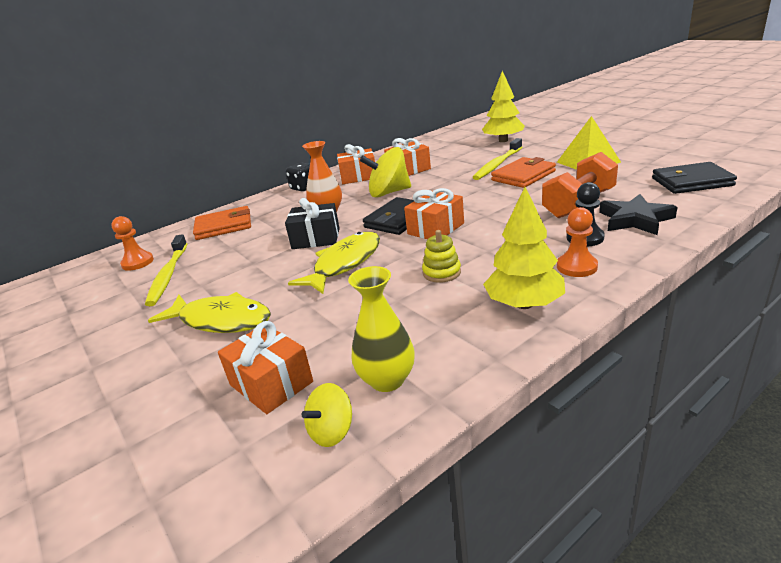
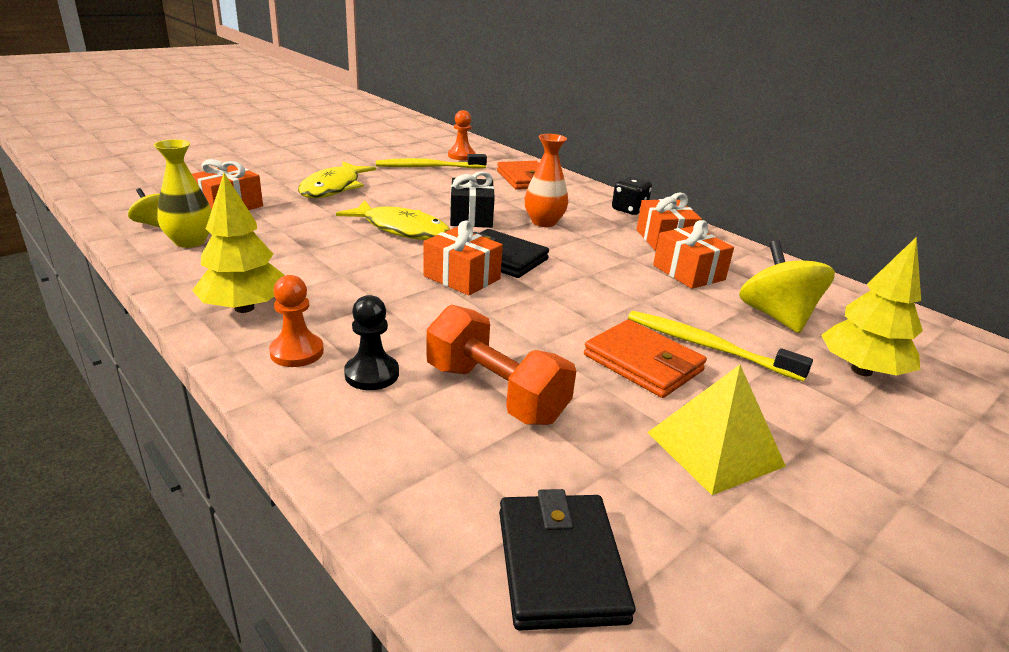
camera: 80 degrees right, 0 degrees up
(389, 193) = (596, 256): yellow spinning top -> yellow spinning top (776, 316)
(441, 272) = (346, 273): yellow stacking toy -> none
(635, 219) = (407, 433): black star -> none

